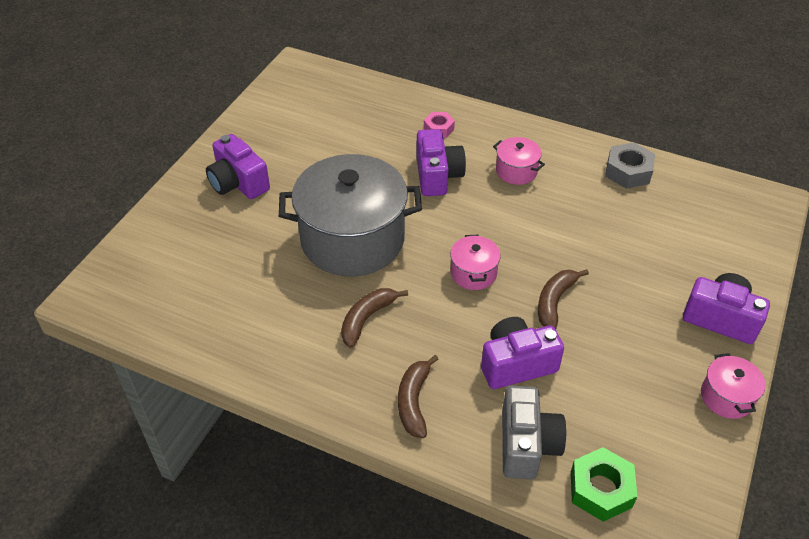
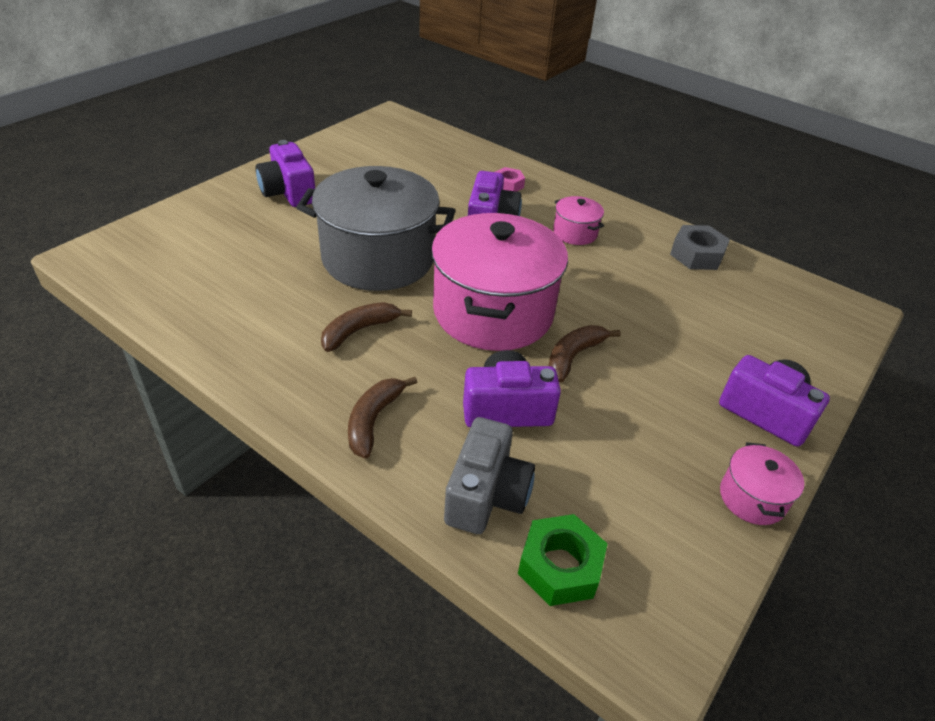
camera: 10 degrees right, 5 degrees down
(473, 273) = (493, 312): pink pot -> pink pot, size x2.32

